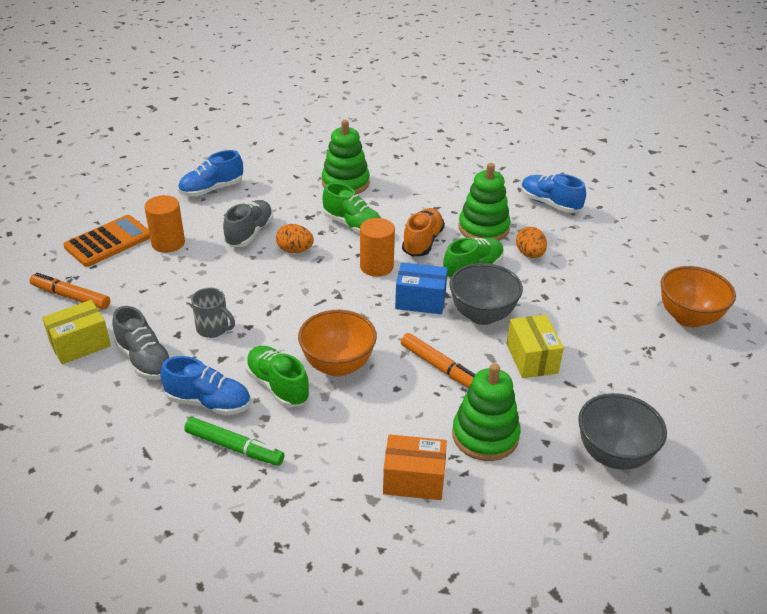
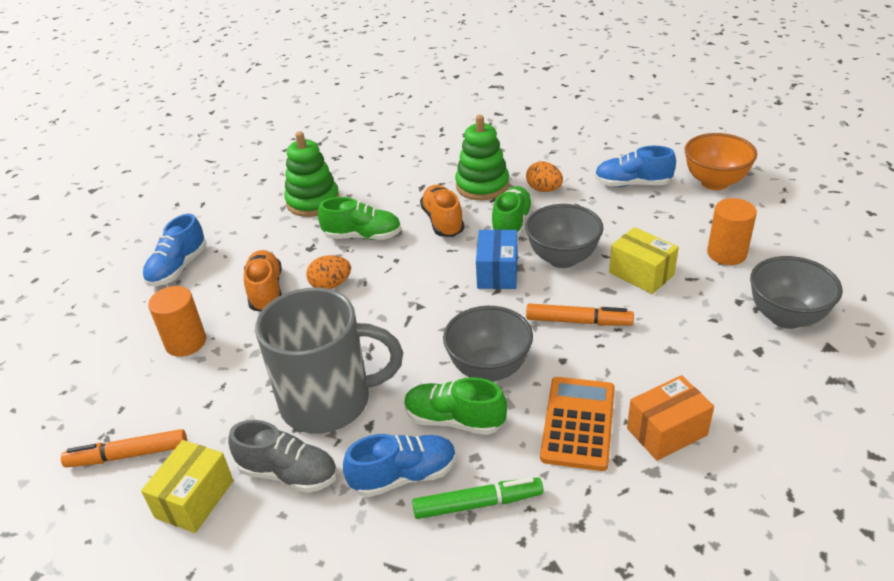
camera: 30 degrees left, 0 degrees up
(108, 242) = (112, 375): orange calculator -> orange calculator (578, 423)
(213, 328) = (329, 401): grey mug -> grey mug, size x2.33
(249, 233) = (266, 291): grey shoe -> orange shoe
(338, 365) = (489, 369): orange bowl -> grey bowl
(376, 266) = (425, 262): orange cylinder -> orange cylinder (726, 253)
(420, 300) = (497, 272): blue box -> blue box turned 60 degrees counterclockwise
(485, 435) = (678, 358): green stacking toy -> none
(549, 204) = (513, 141): blue shoe -> blue shoe (632, 184)

